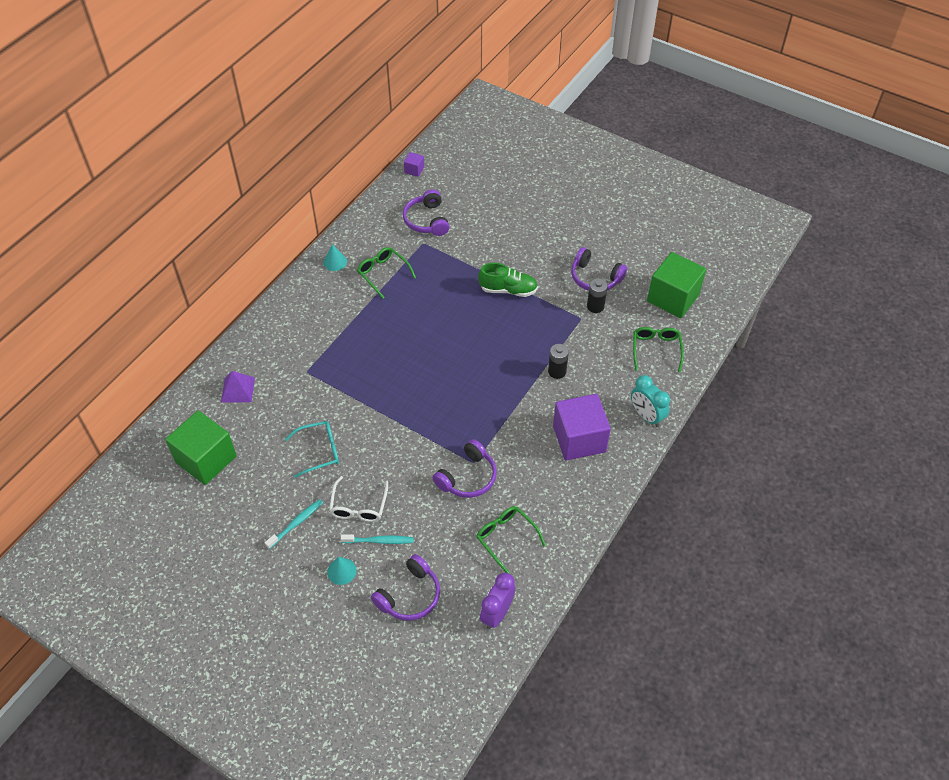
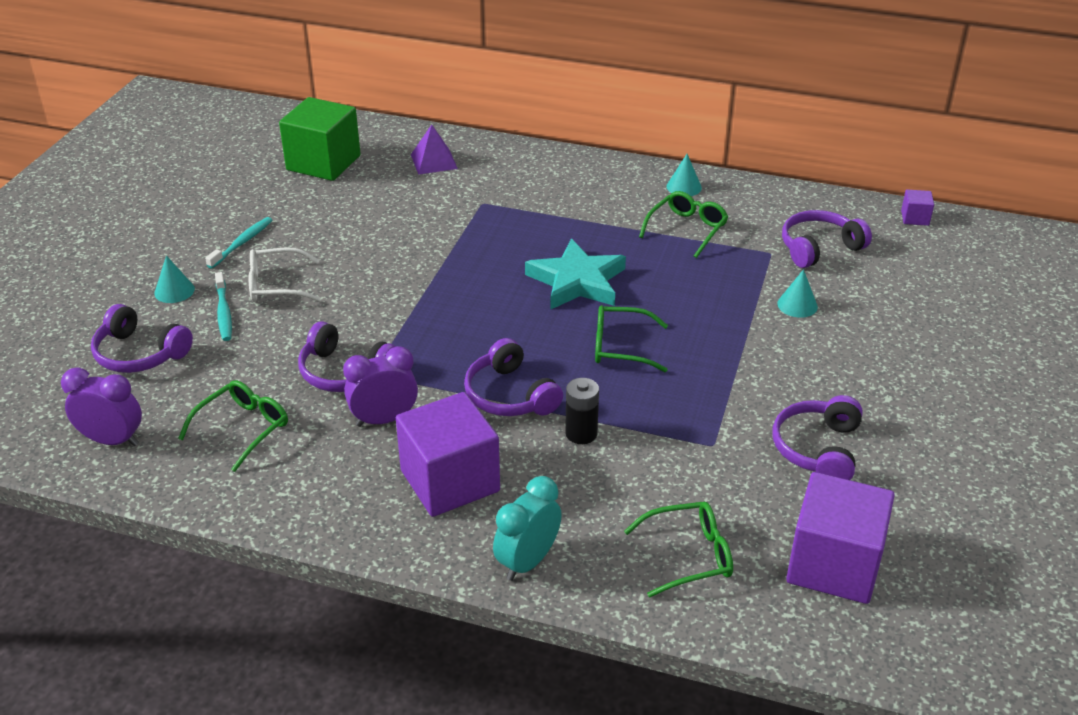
camera: 75 degrees right, 15 degrees down
(296, 523) = (242, 243): turquoise toothbrush -> turquoise toothbrush turned 90 degrees counterclockwise
(319, 451) = (356, 237): turquoise glasses -> none
(416, 341) = (577, 281): none -> turquoise star
(476, 247) = (797, 305): none -> turquoise cone
(488, 335) = (621, 347): none -> green glasses
(508, 290) = (727, 352): green shoe -> none
(515, 397) = (510, 395): none -> purple headphones
(519, 462) = (384, 420): none -> purple clock
(595, 306) = (749, 459): black battery -> none
(673, 298) = (833, 565): green cube -> purple cube

